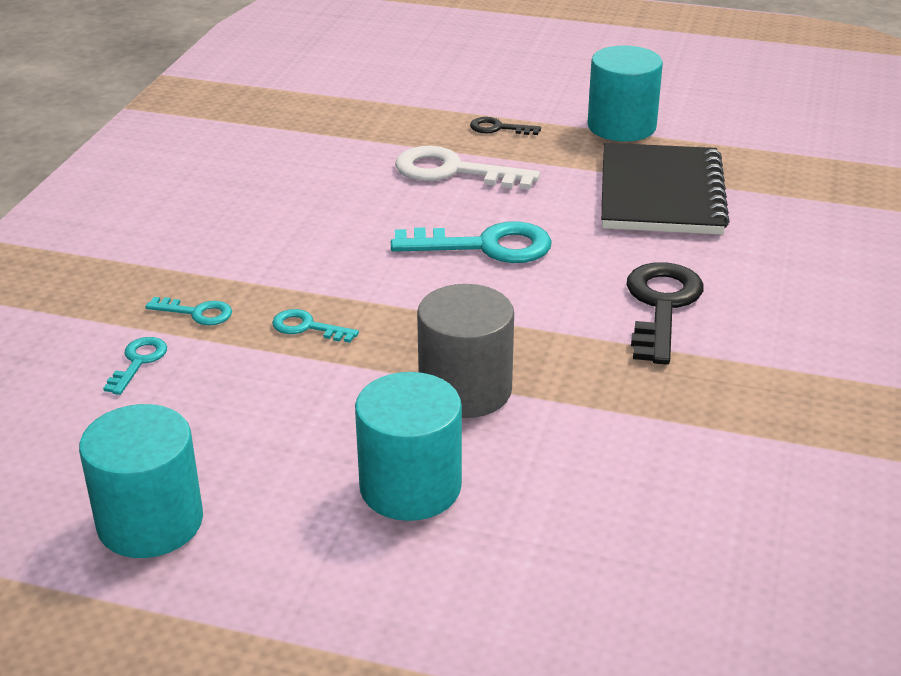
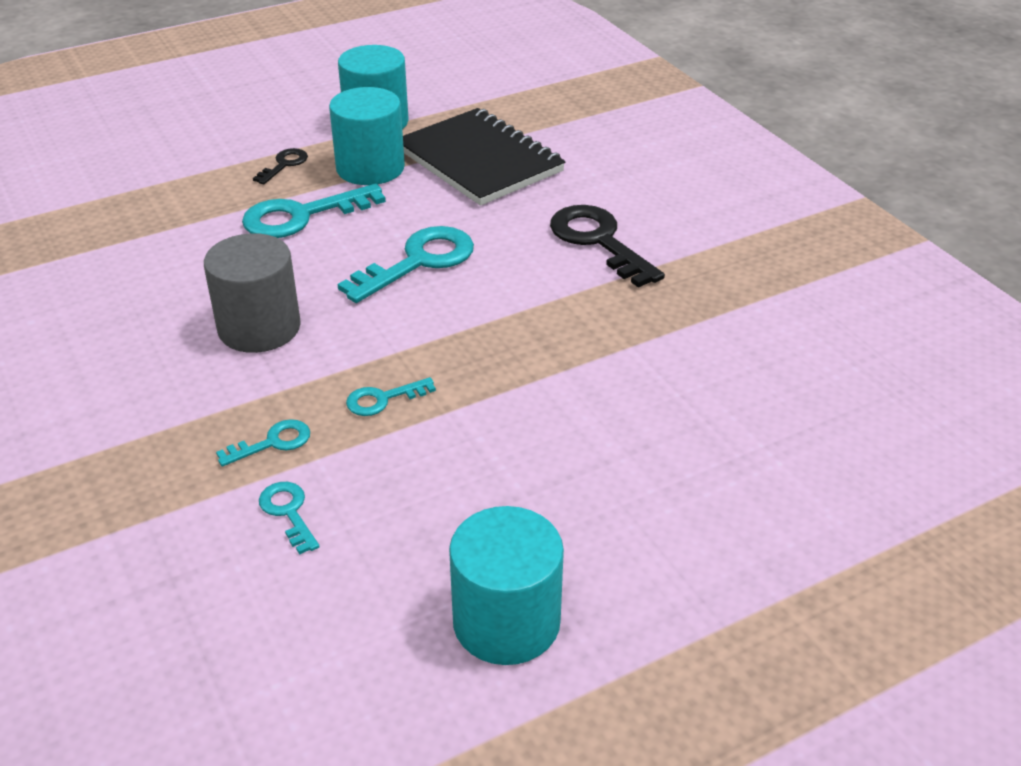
camera: 45 degrees left, 5 degrees up
(410, 487) = (638, 464): turquoise cylinder -> turquoise cylinder (370, 168)
(453, 171) = (302, 216): white key -> turquoise key
(465, 390) = (567, 374): grey cylinder -> grey cylinder (259, 328)
(498, 128) = (284, 165): black key -> black key turned 150 degrees clockwise

